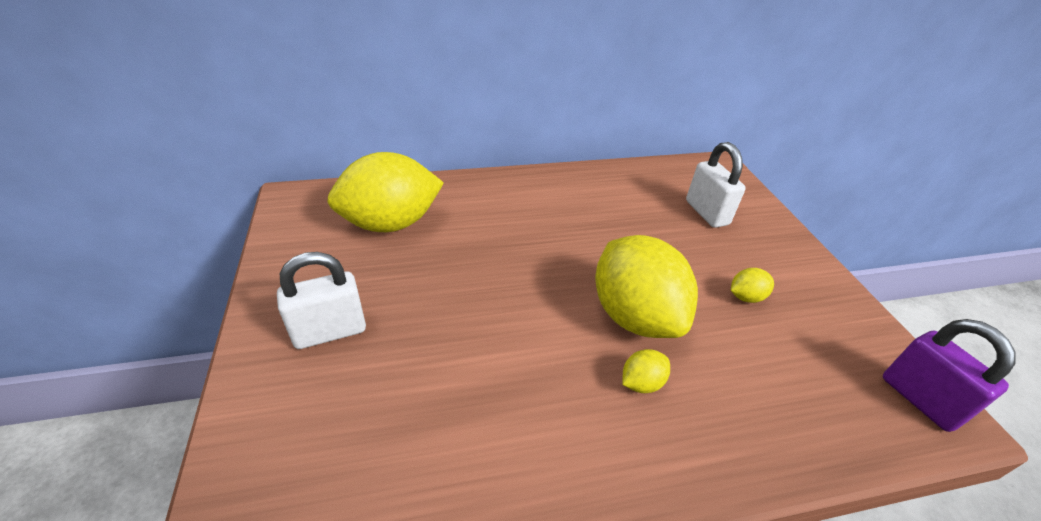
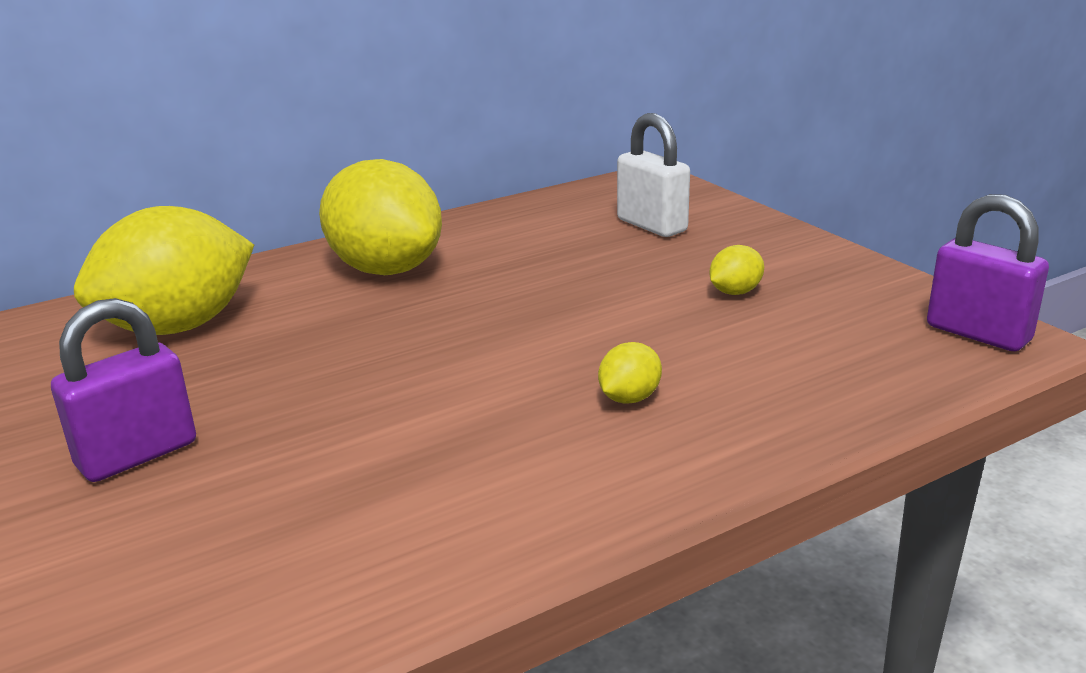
camera: 15 degrees left, 15 degrees down
(330, 331) = (137, 455): white padlock -> purple padlock
(634, 316) = (594, 340): yellow lemon -> yellow lemon (386, 269)

